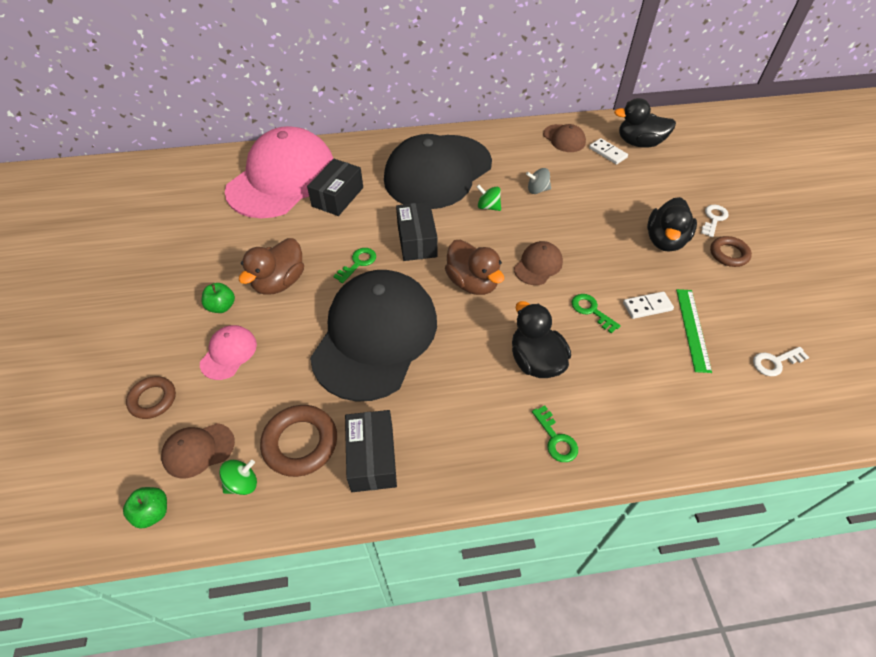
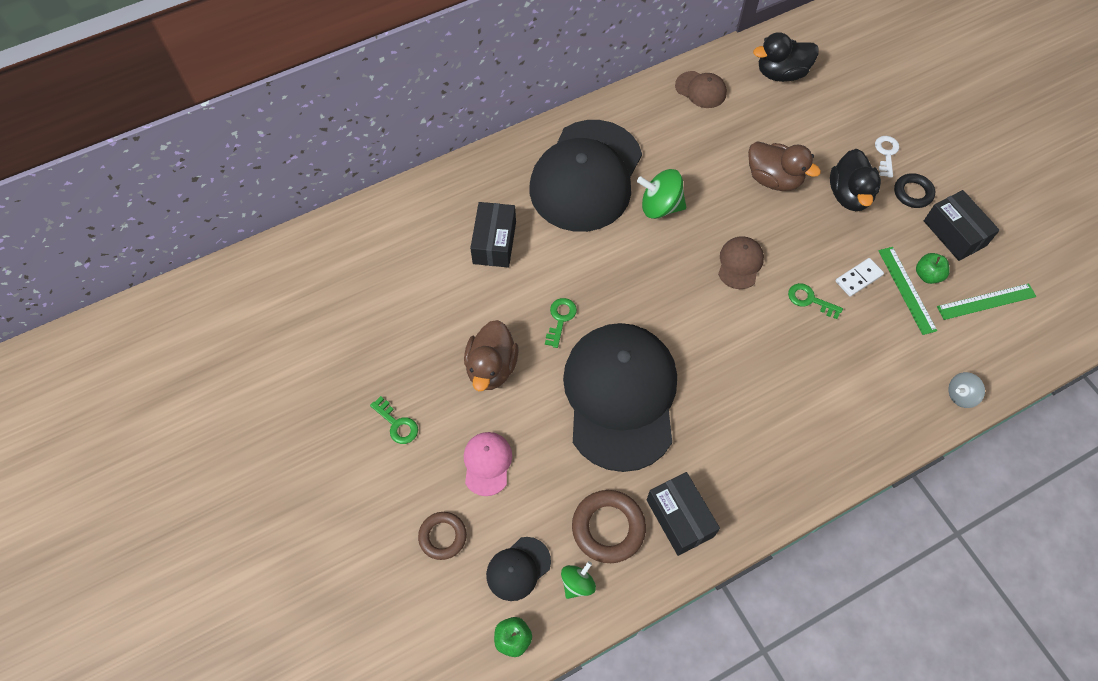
camera: 20 degrees left, 10 degrees up
(198, 450) = (518, 568): brown cap -> black cap
(222, 306) = (448, 415): green apple -> green apple (927, 275)
(282, 179) = (419, 237): pink cap -> none
(417, 241) = (607, 272): black box -> black box (954, 233)
(472, 282) = (685, 305): brown duck -> brown duck (773, 179)
(488, 207) = (660, 206): green spinning top -> green spinning top, size x1.67
(535, 361) = (780, 371): black duck -> none
(537, 190) = (701, 169): grey spinning top -> grey spinning top (960, 395)
(556, 439) = (829, 443): green key -> green key (397, 424)
(607, 153) = (753, 97): white domino -> none
(728, 254) = (913, 193): brown ring -> black ring
(775, 362) = (986, 301): white key -> green ruler

